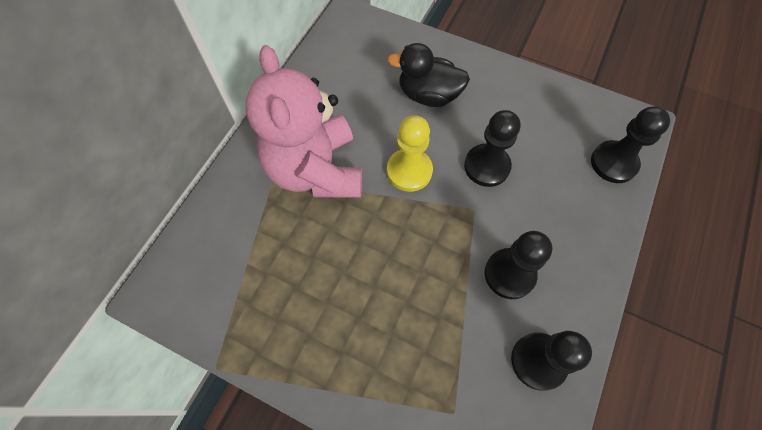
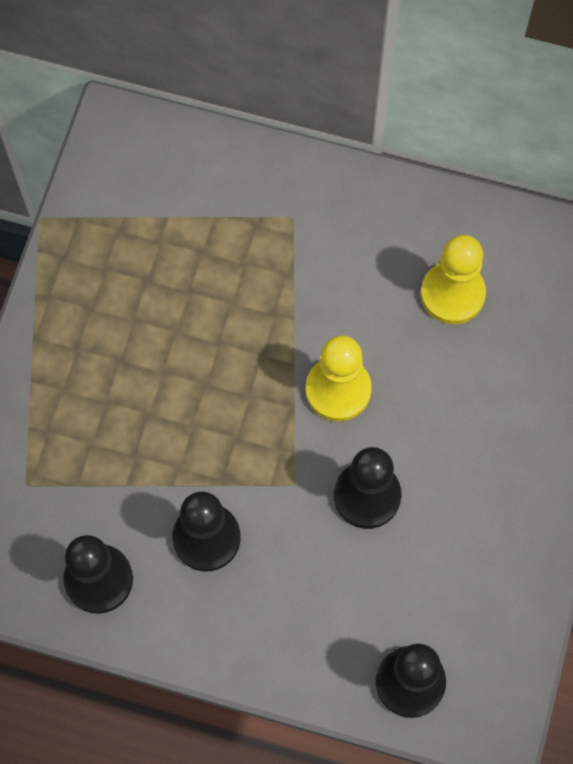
camera: 80 degrees right, 5 degrees up
(316, 170) = (315, 267): pink teddy bear -> none
(355, 96) = (452, 294): none -> yellow pawn
(428, 95) = (477, 398): black duck -> none

